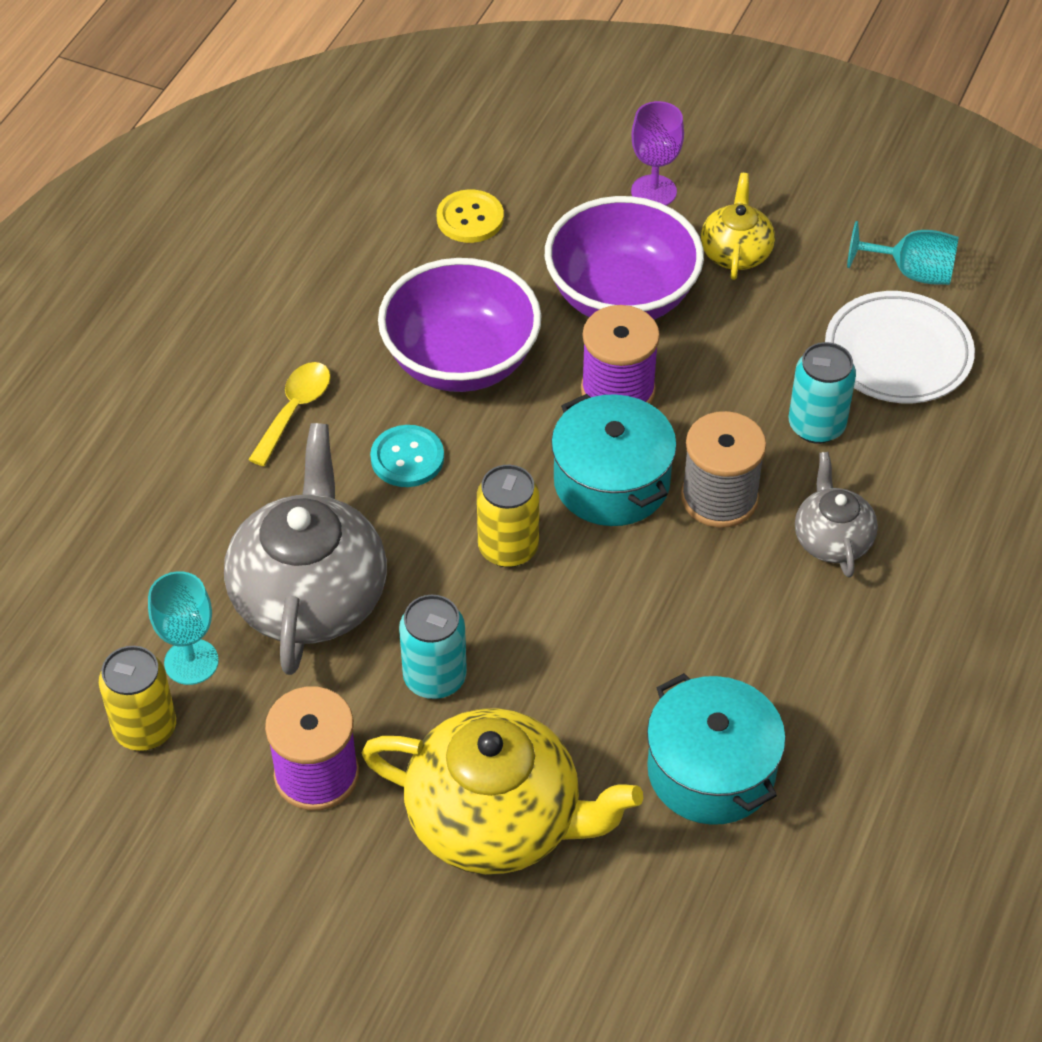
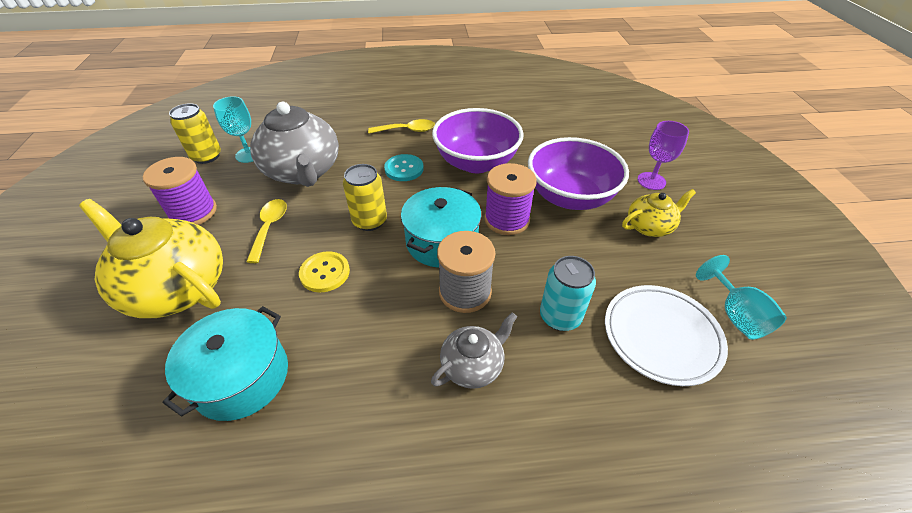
camera: 60 degrees right, 5 degrees down
(310, 595) = (303, 171): grey teapot -> grey teapot turned 90 degrees clockwise
(435, 678) = (269, 228): turquoise can -> yellow spoon
(470, 218) = (563, 134): yellow button -> yellow button (325, 273)
(497, 820) = (176, 288): yellow teapot -> yellow teapot turned 135 degrees clockwise

